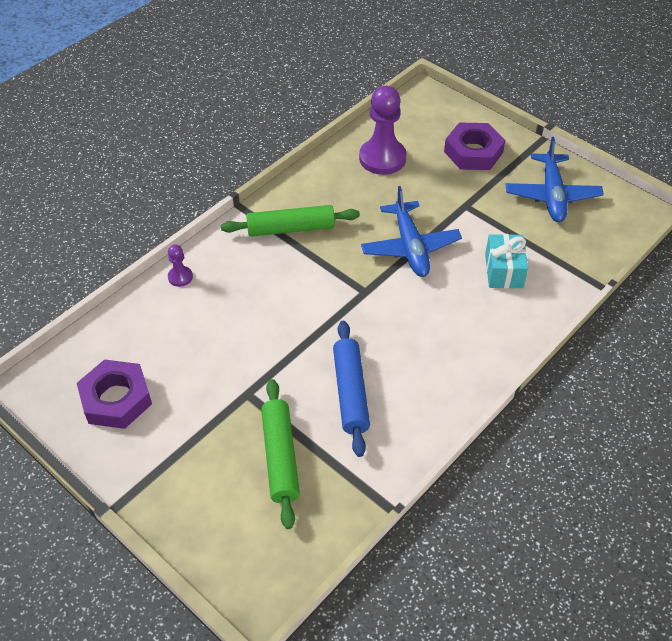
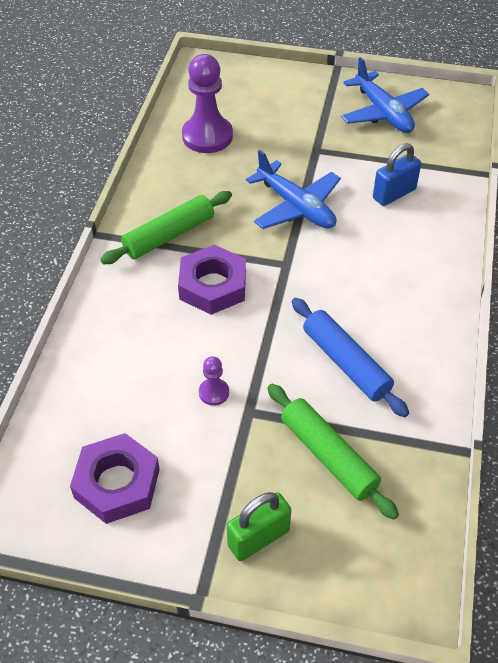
camera: 30 degrees left, 0 degrees up
(180, 277) = (91, 329): purple pawn -> purple pawn (214, 392)
(183, 490) = (258, 538): none -> green padlock
(473, 152) = (286, 100): purple nut -> purple nut (213, 286)
(503, 271) = (394, 194): turquoise gift -> blue padlock

